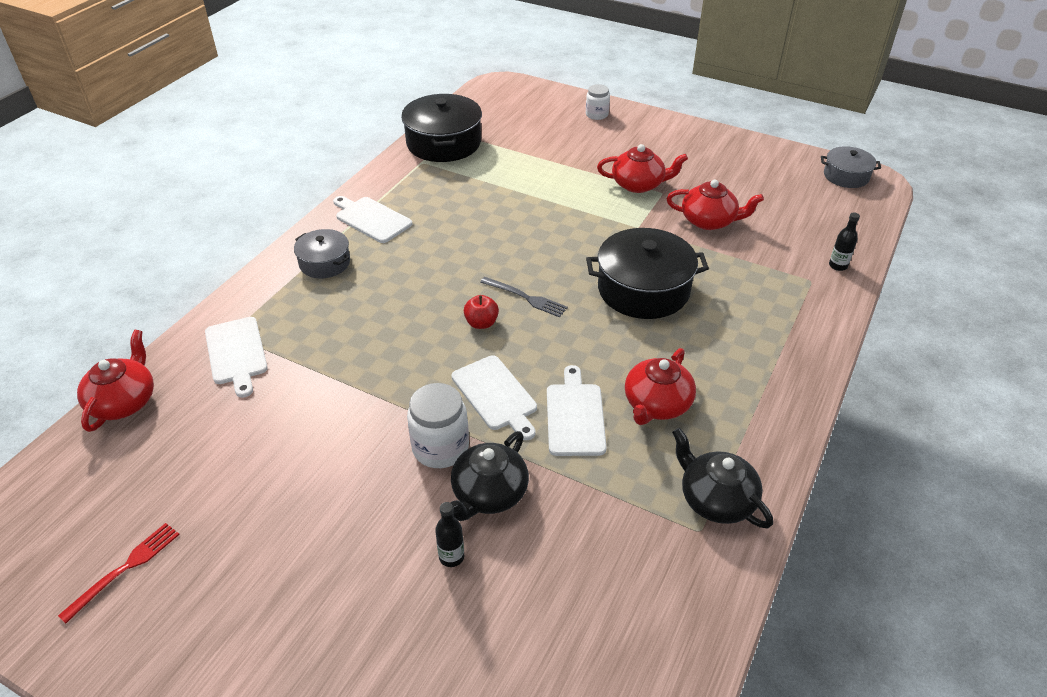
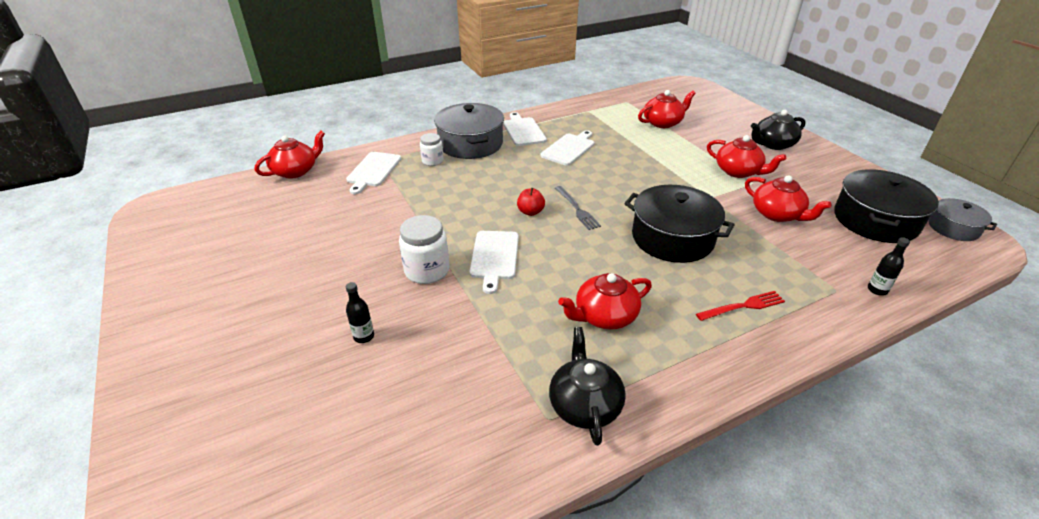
camera: 35 degrees right, 5 degrees down
(125, 568) = (205, 249): red fork -> red fork (743, 306)
(325, 263) = (470, 144): grey pot -> grey pot, size x1.76
(443, 143) = (614, 105): black pot -> black pot (875, 220)
(488, 493) = (427, 312): black teapot -> black teapot (773, 144)
(517, 149) = (663, 123): none -> red teapot
(575, 416) = (535, 294): white cutting board -> white cutting board (569, 148)
(596, 114) = (747, 120): white jar -> white jar (432, 161)

